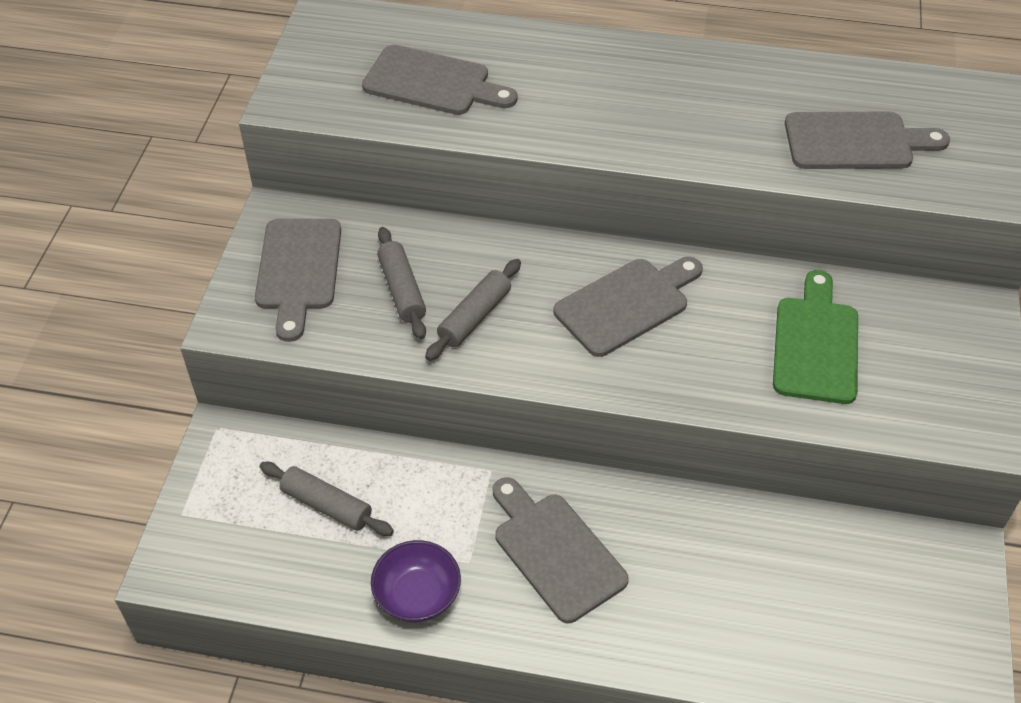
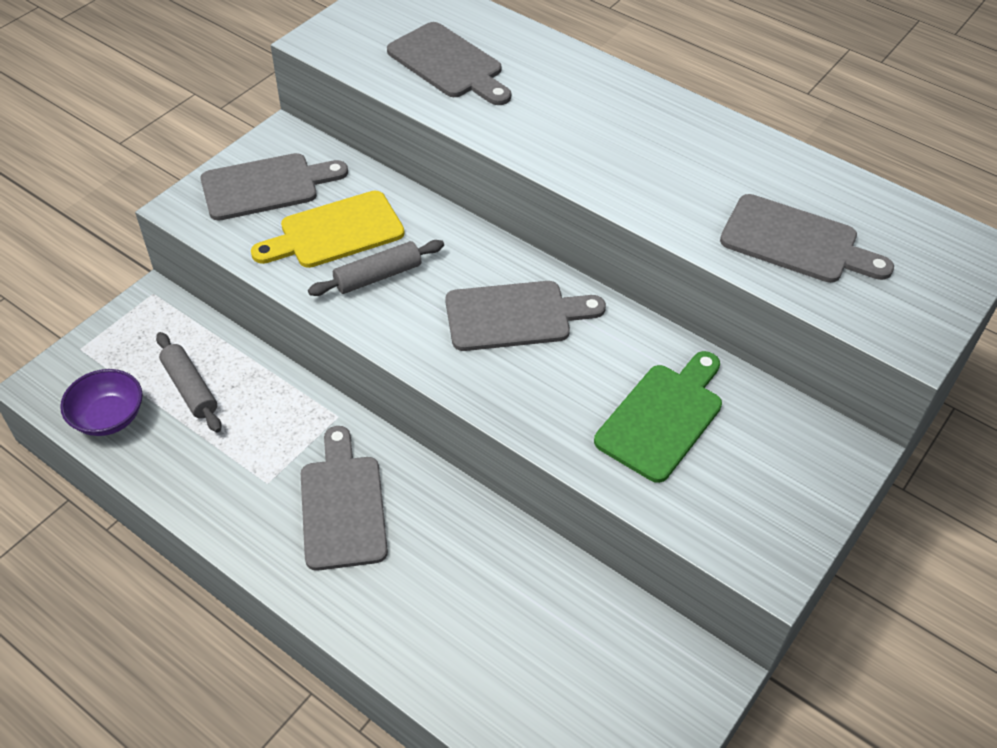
camera: 25 degrees right, 0 degrees up
(298, 270) = (266, 186): grey cutting board -> grey cutting board turned 135 degrees counterclockwise
(402, 290) = (335, 232): grey rolling pin -> yellow cutting board
(417, 595) = (208, 490): purple bowl -> purple bowl (109, 417)

